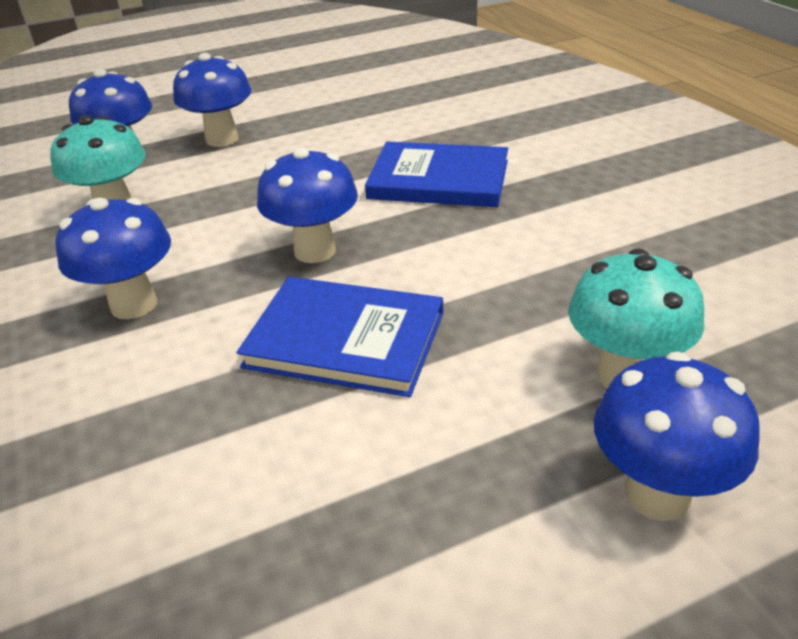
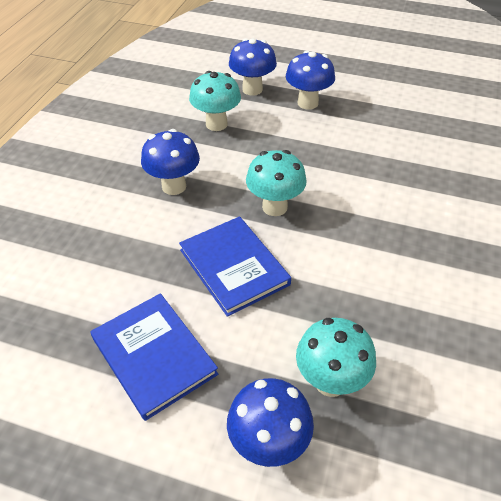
camera: 40 degrees right, 10 degrees up
(315, 251) = (274, 207): blue mushroom -> turquoise mushroom
(439, 180) = (387, 201): blue book -> blue book (154, 356)

